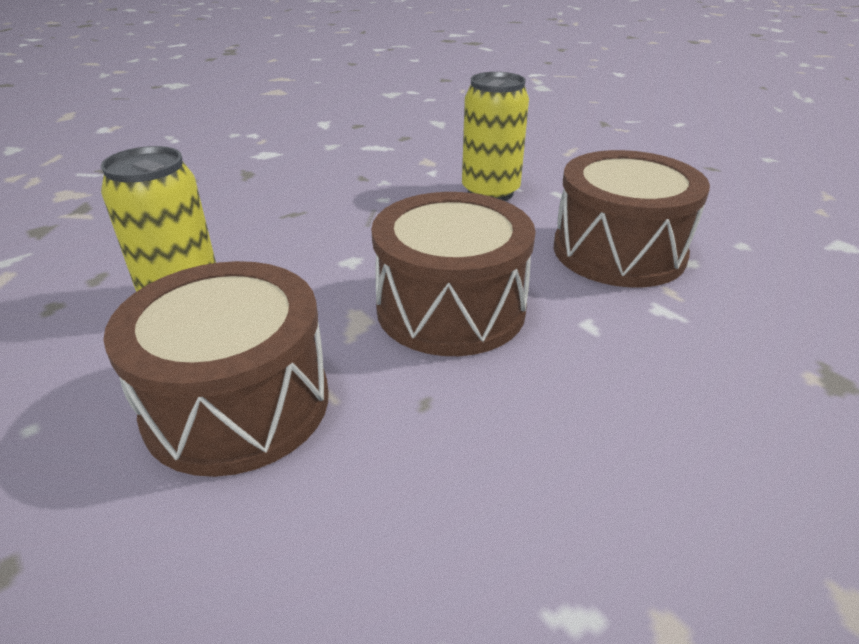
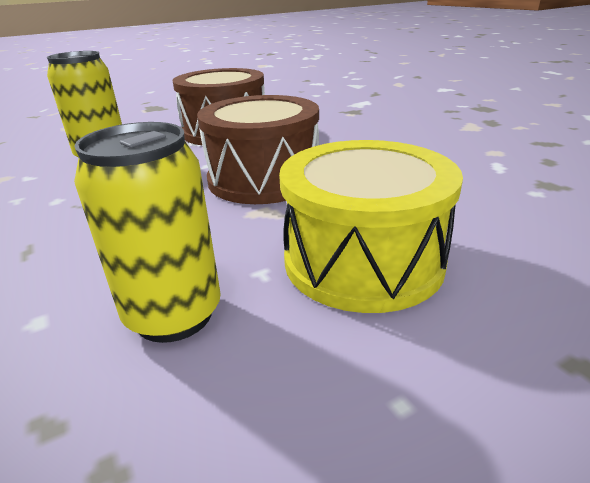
camera: 80 degrees left, 5 degrees down
(237, 404) = (363, 260): brown drum -> yellow drum

